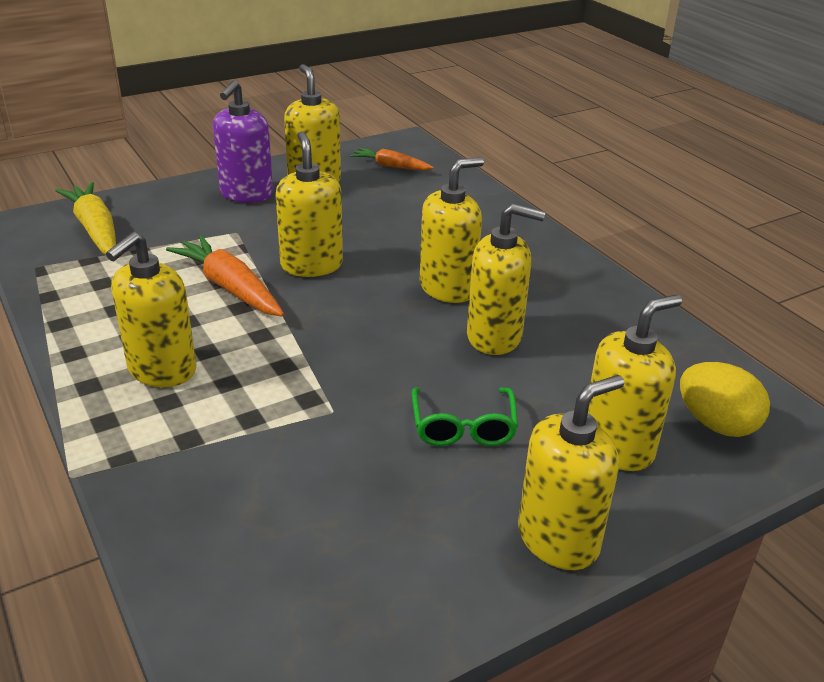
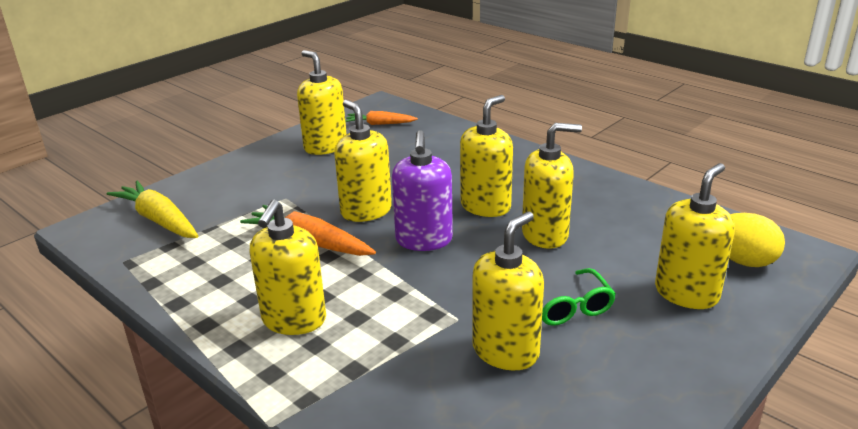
camera: 15 degrees left, 5 degrees down
(246, 194) = (274, 167): purple soap dispenser -> purple soap dispenser (424, 240)
(558, 539) = (690, 370): yellow soap dispenser -> yellow soap dispenser (505, 351)

